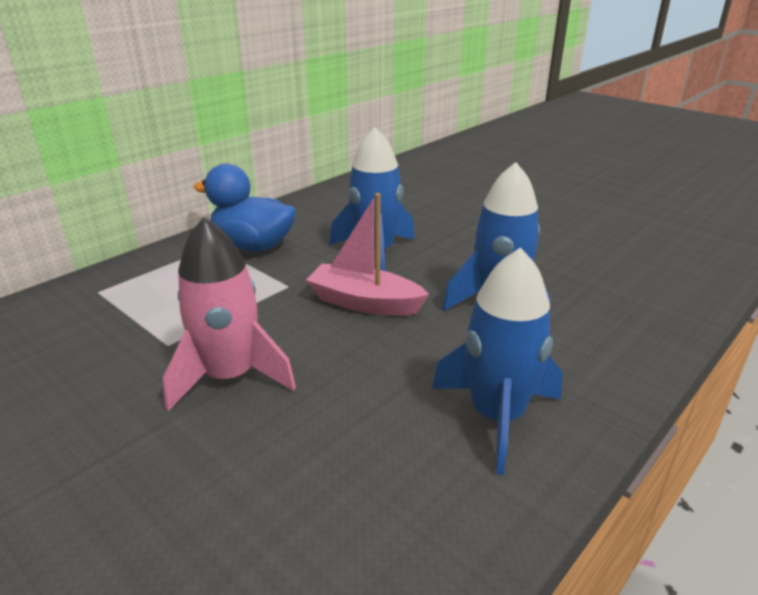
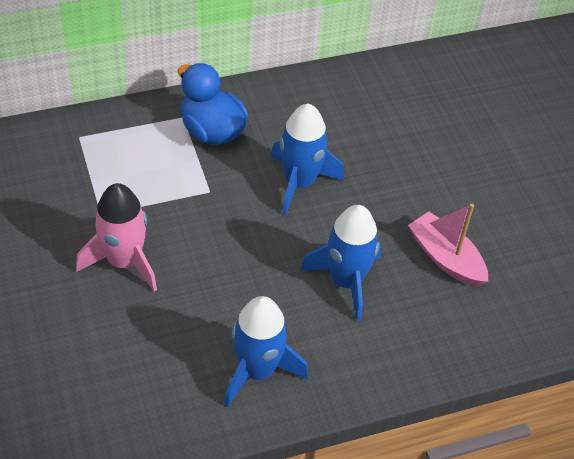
camera: 25 degrees right, 20 degrees up
(364, 303) = (250, 235): pink boat -> pink boat (445, 258)

